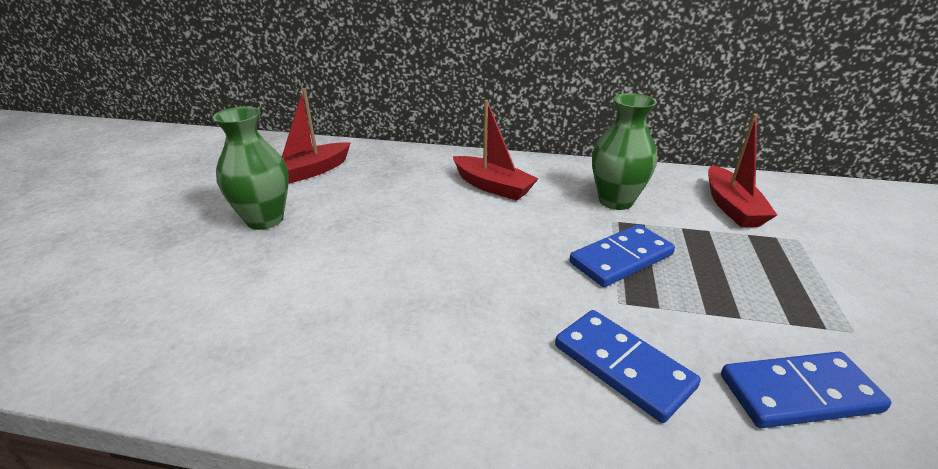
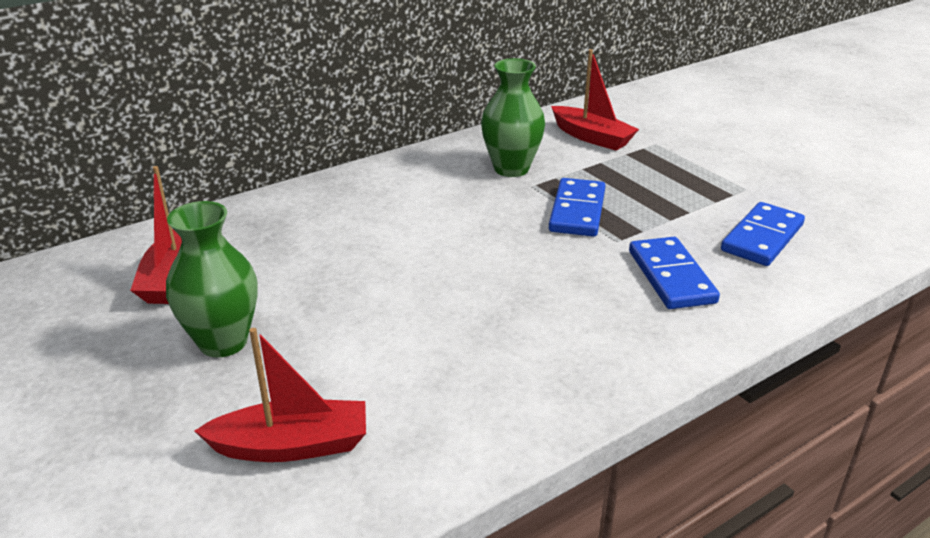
camera: 45 degrees left, 0 degrees up
(493, 186) = (395, 202): red boat -> red boat (292, 445)
(622, 366) = (671, 277): blue domino -> blue domino turned 75 degrees clockwise

